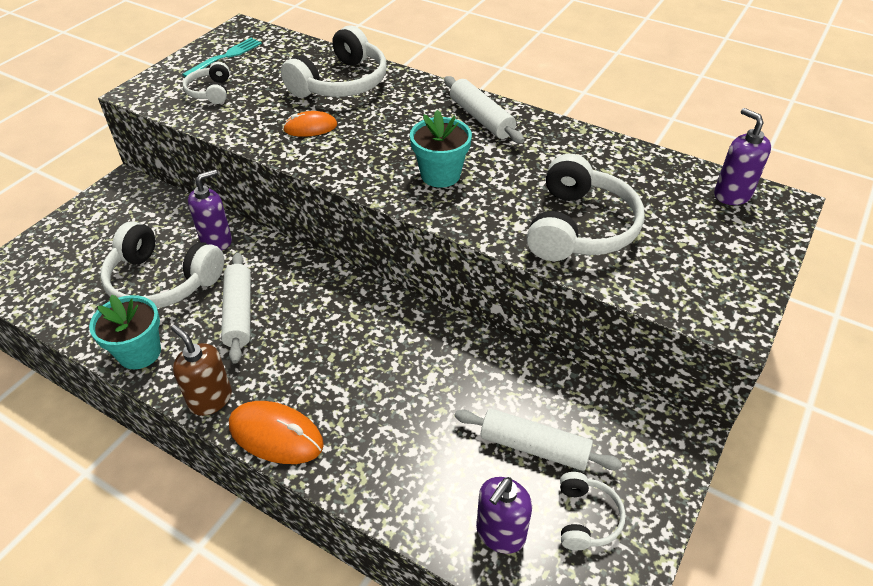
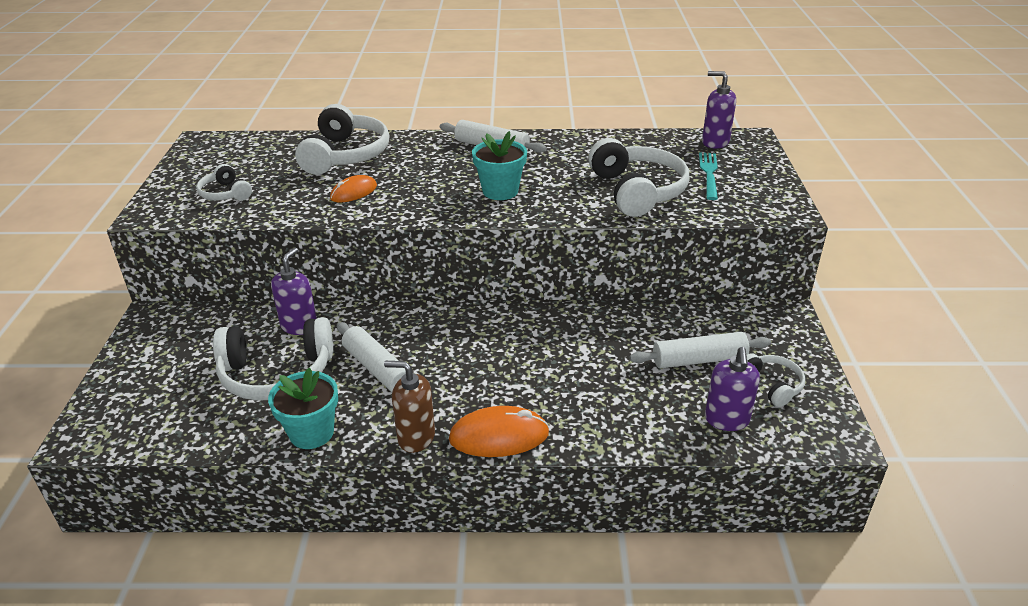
camera: 30 degrees left, 10 degrees down
(225, 57) = (209, 165): turquoise fork -> turquoise fork (709, 174)

